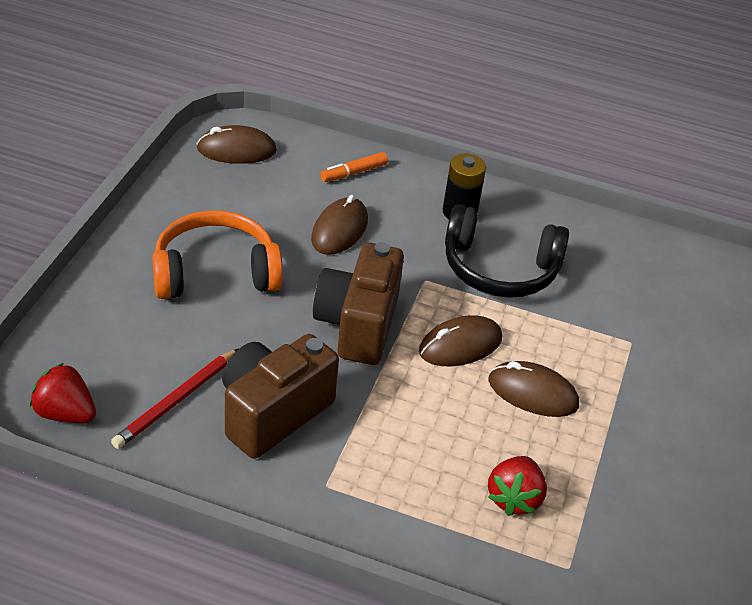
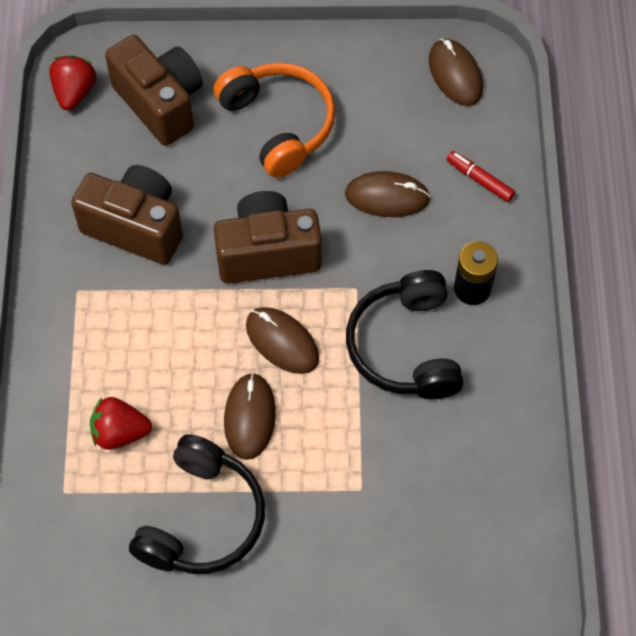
camera: 75 degrees right, 20 degrees up
(130, 348) = (160, 103): none -> brown camera
(176, 401) = (118, 157): red pencil -> none
(354, 173) = (479, 180): orange marker -> red marker
(631, 461) = (202, 519): none -> black headphones

